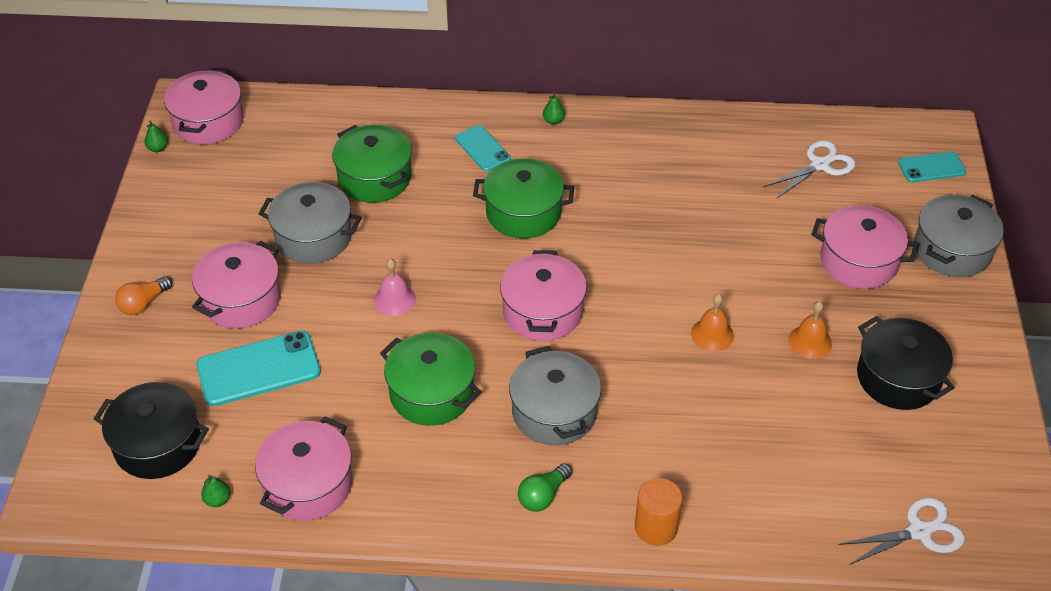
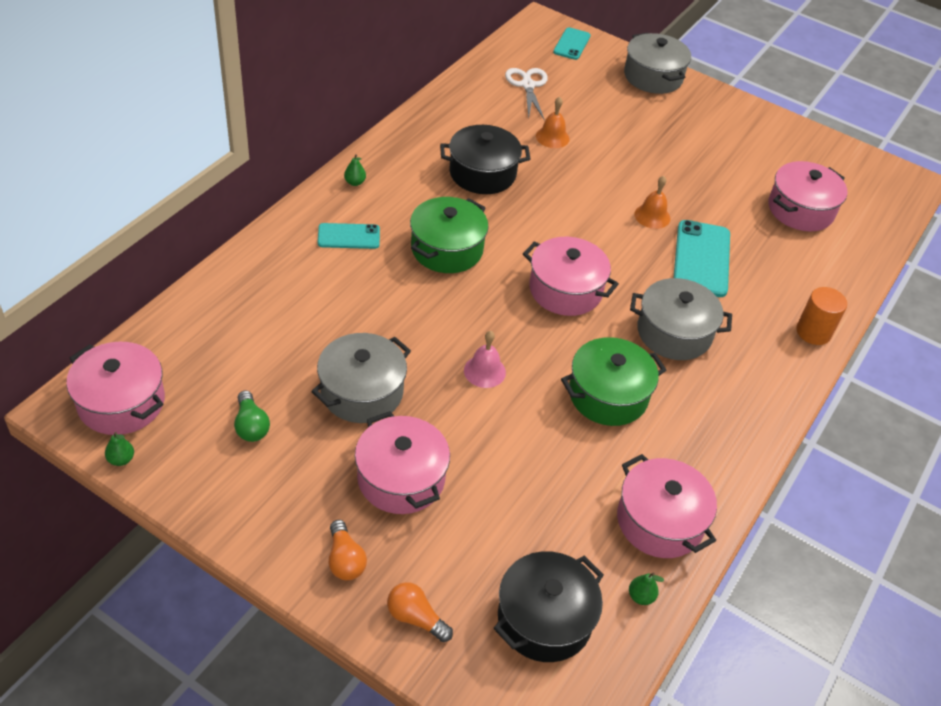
camera: 65 degrees left, 0 degrees up
(115, 366) = (415, 618): none -> orange light bulb
(258, 369) = (500, 501): turquoise phone -> turquoise phone (701, 259)
(374, 178) = (321, 318): green pot -> none
(543, 495) = (752, 378): green light bulb -> green light bulb (251, 426)
(810, 342) = (690, 176): orange bell -> orange bell (552, 137)
(858, 261) = (633, 118): pink pot -> pink pot (800, 210)
(898, 378) = (747, 156): black pot -> black pot (482, 173)
(919, 531) = (877, 215): white scissors -> none

